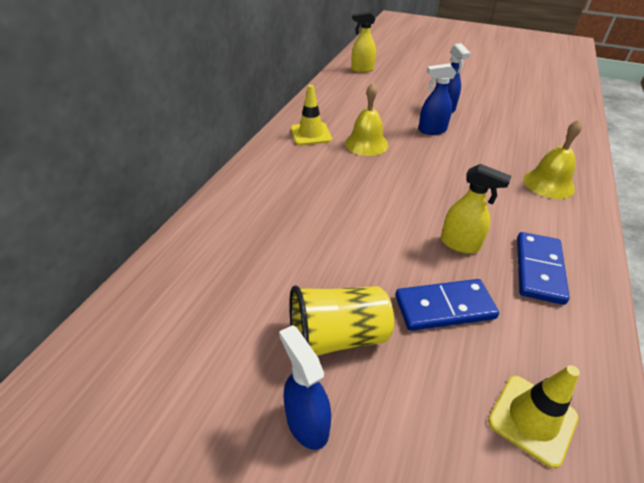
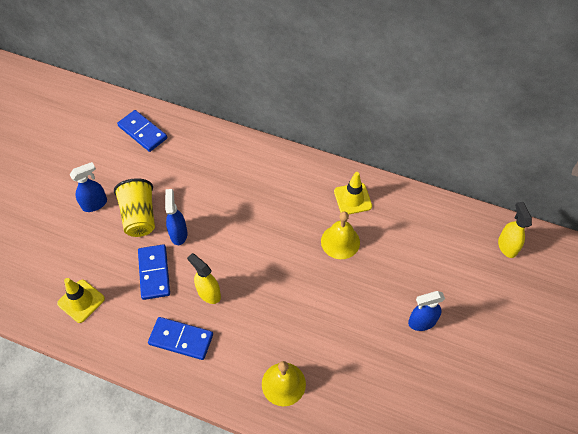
camera: 90 degrees right, 15 degrees up
(135, 348) = (143, 132): none -> blue domino
(431, 130) = (370, 300): blue spray bottle -> blue spray bottle (178, 234)
(460, 244) = (208, 293): yellow spray bottle -> yellow spray bottle turned 105 degrees clockwise

